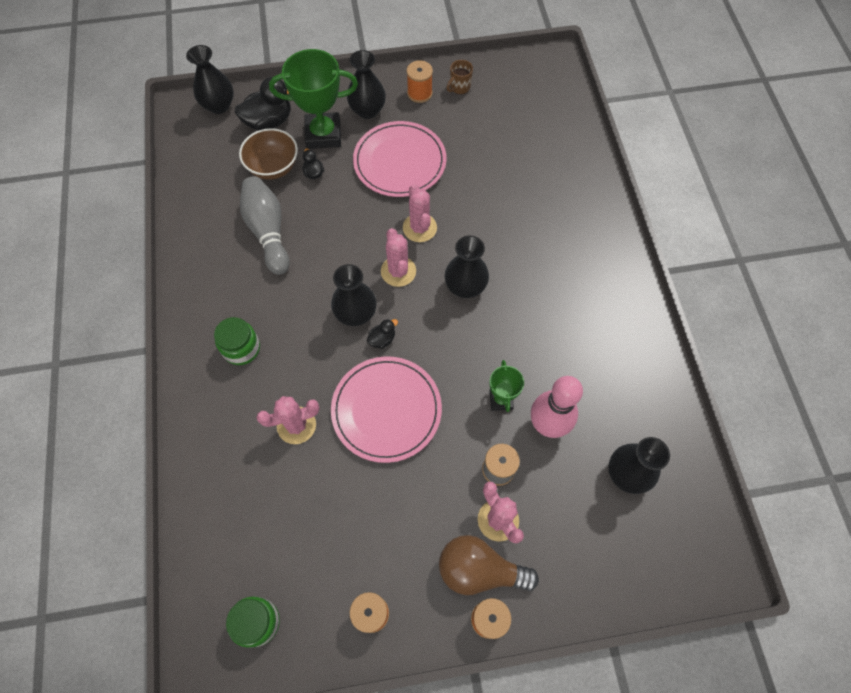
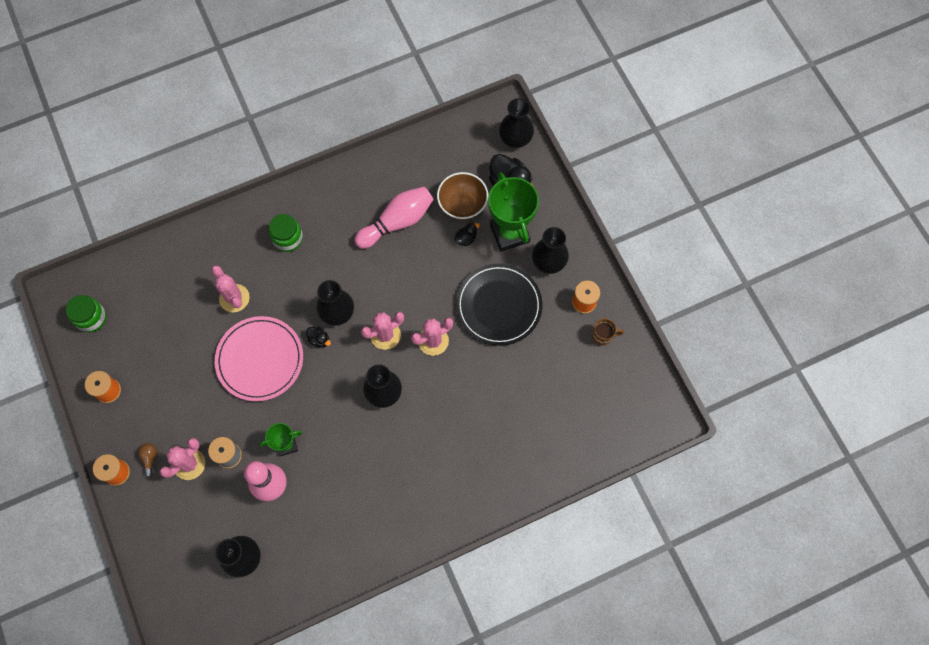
camera: 75 degrees right, 5 degrees up
(268, 231) = (397, 222): grey bowling pin -> pink bowling pin
(399, 162) = (498, 306): pink plate -> black plate
(459, 87) = (602, 336): brown mug -> brown mug turned 150 degrees clockwise
(479, 570) = (150, 458): brown light bulb -> brown light bulb, size x0.44

